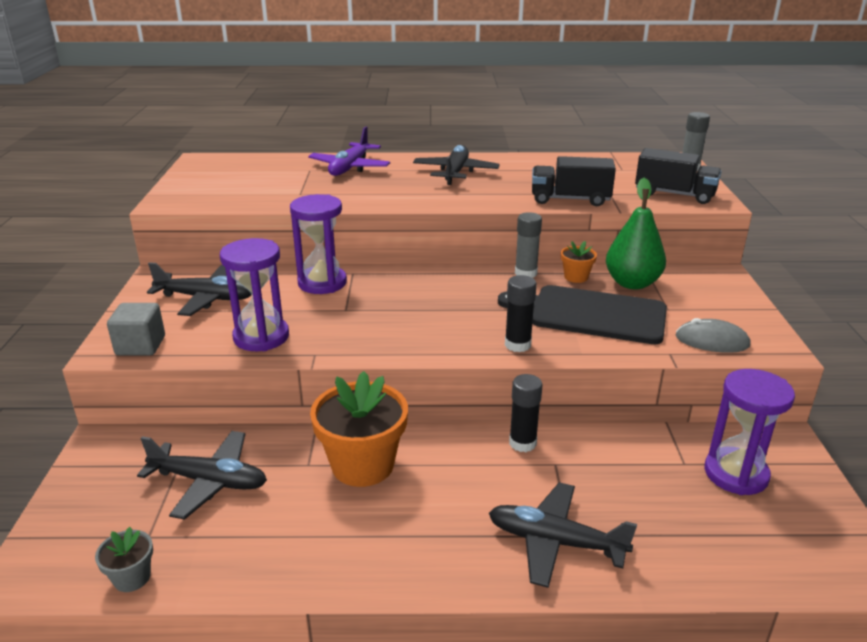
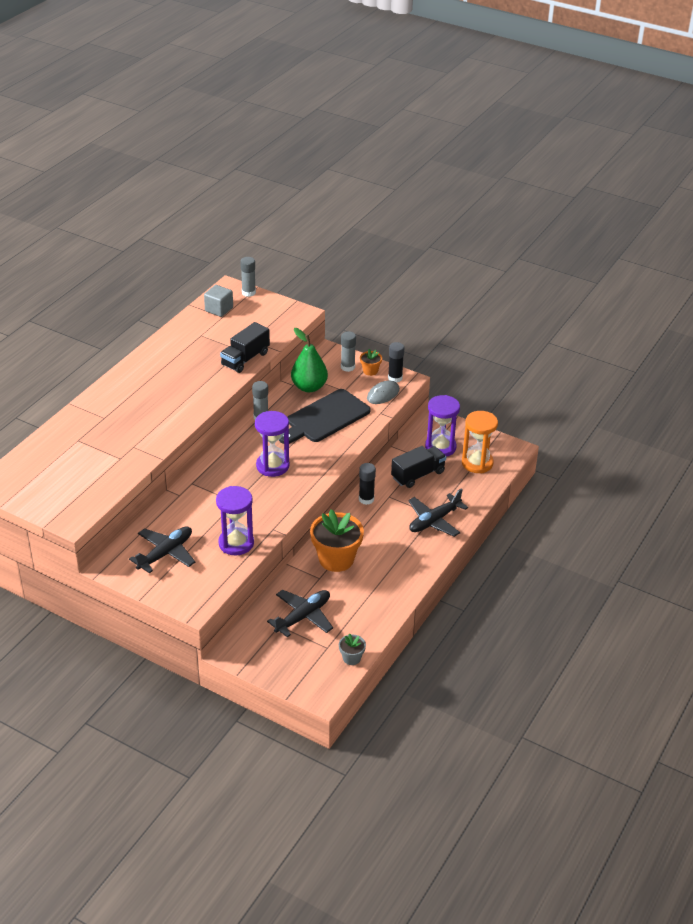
camera: 60 degrees left, 10 degrees up
(140, 346) = (201, 593): grey cube -> grey cube (219, 309)
(322, 283) = (193, 500): purple hourglass -> purple hourglass (272, 466)
(350, 168) = (95, 421): purple plane -> none
(455, 173) = (155, 381): black plane -> none
(517, 345) = (329, 456): black glue stick -> black glue stick (395, 378)
(576, 277) = (283, 402): orange flower pot -> orange flower pot (370, 371)
(674, 194) = (277, 320): black truck -> black truck (418, 475)
(717, 295) = (347, 367): none -> grey glue stick
(762, 536) = (477, 463): none -> orange hourglass

